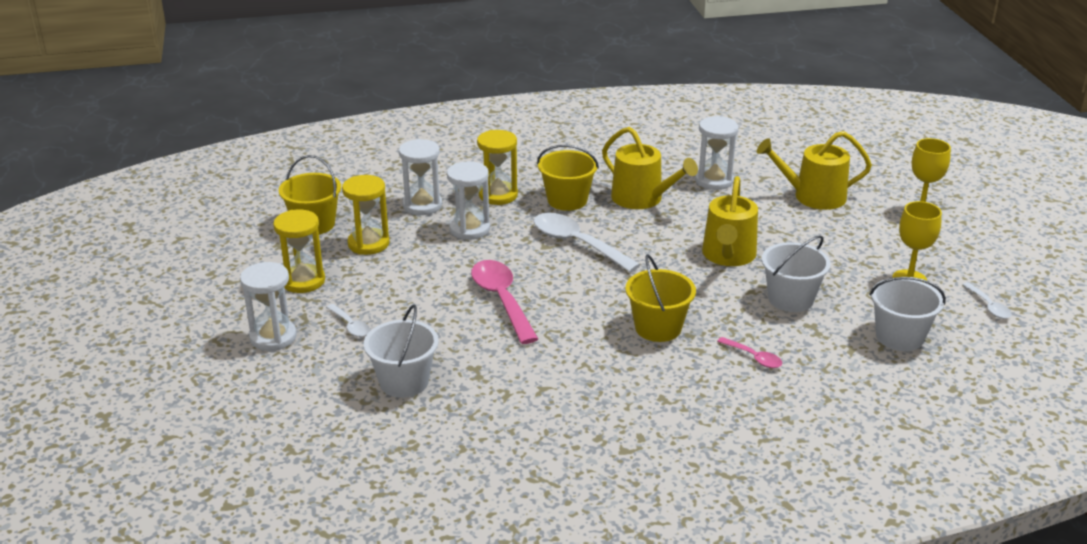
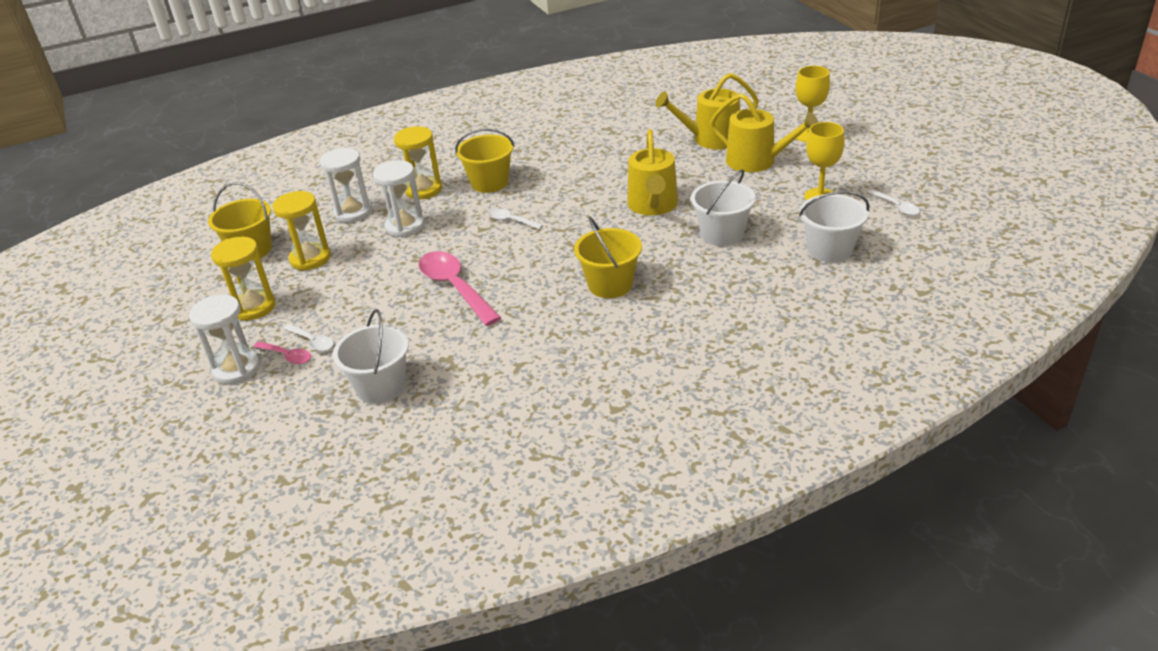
camera: 10 degrees left, 5 degrees up
(577, 244) = (511, 221): white spoon -> white spoon, size x0.50
(642, 199) = (558, 169): yellow watering can -> yellow watering can (757, 161)
(714, 181) = (618, 141): white hourglass -> none
(753, 357) = (707, 295): pink spoon -> pink spoon (287, 356)

